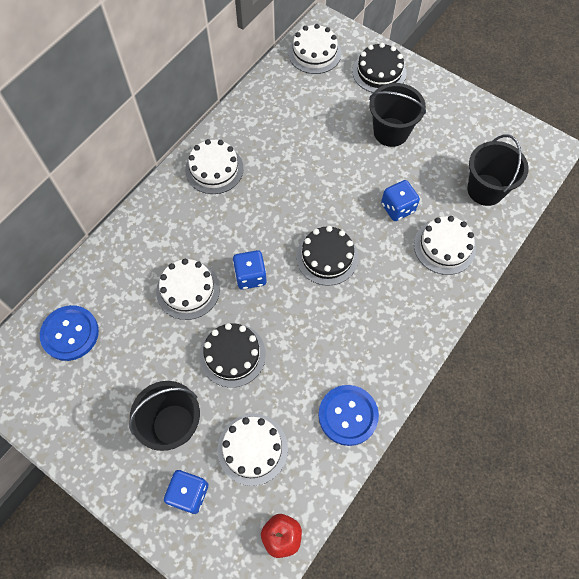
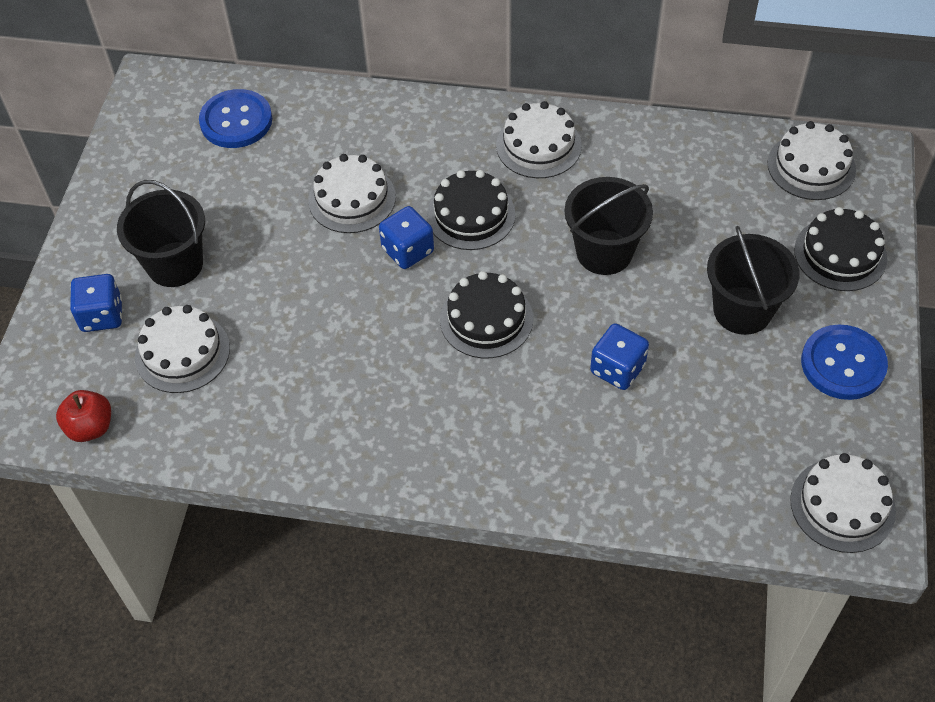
camera: 65 degrees right, 10 degrees down
(232, 355) = (291, 280): black cake -> black cake (471, 215)
(348, 415) = (273, 434): blue button -> blue button (843, 364)
(444, 246) = (591, 451): white cake -> white cake (842, 505)
(485, 190) = (727, 468): black bucket -> black bucket (604, 252)

